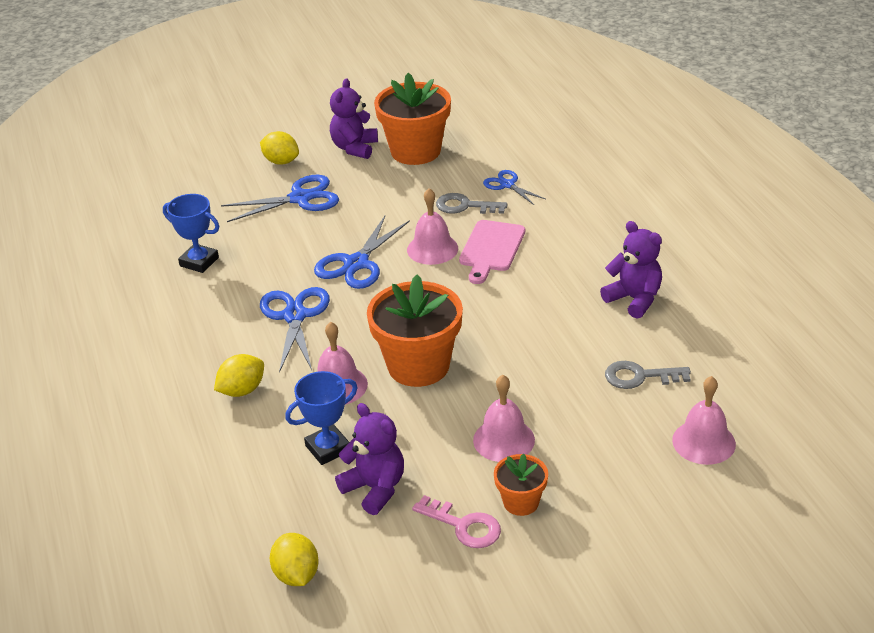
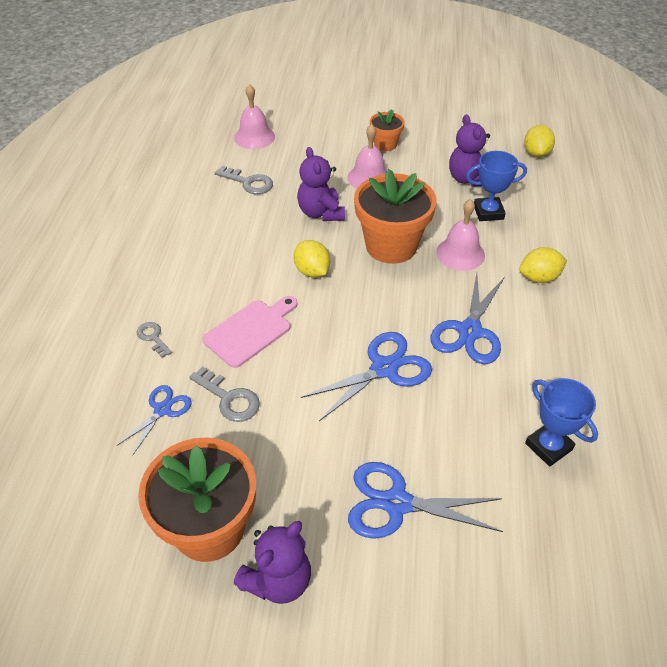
camera: 155 degrees left, 10 degrees up
(281, 161) = (389, 603): yellow lemon -> yellow lemon (312, 271)
(432, 249) = (302, 355): pink bell -> none
(464, 526) = (426, 144): pink key -> none
(507, 185) = (162, 410): blue scissors -> blue scissors turned 135 degrees counterclockwise
(567, 217) = (153, 337): none -> grey key
(634, 299) = (190, 235): purple teddy bear -> purple teddy bear (321, 213)

